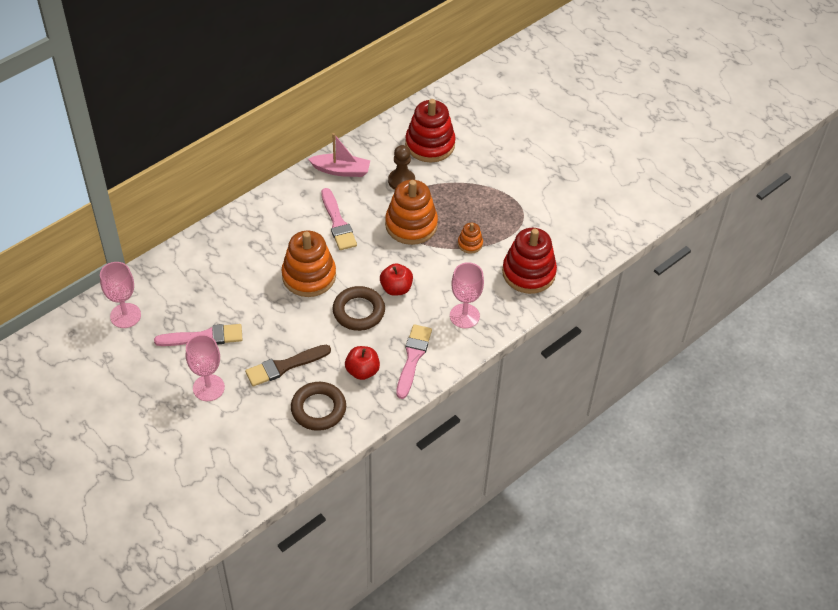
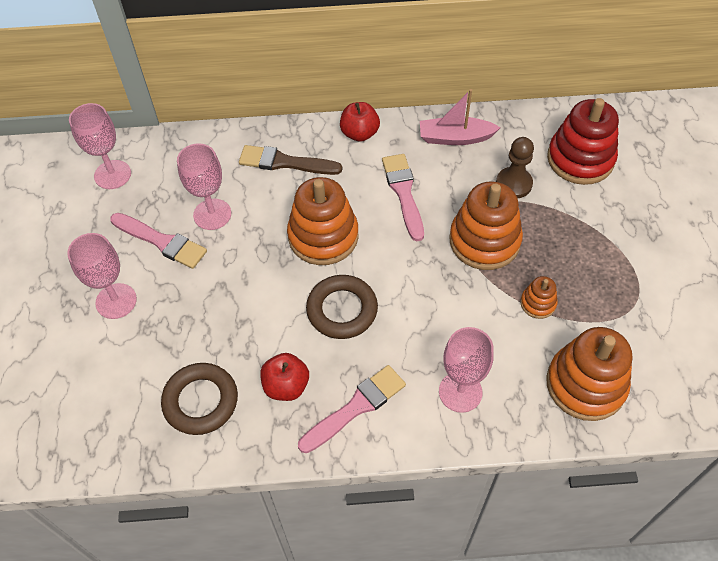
camera: 40 degrees right, 5 degrees up
(222, 302) = (212, 214): none -> pink goblet
(285, 366) = (210, 325): brown brush -> brown brush (285, 162)
(337, 222) = (404, 193): pink brush -> pink brush turned 150 degrees clockwise
(341, 170) = (455, 138): pink boat -> pink boat turned 135 degrees clockwise
(396, 288) = (406, 307): red apple -> red apple (359, 133)
(528, 273) = (585, 384): red stacking toy -> orange stacking toy

